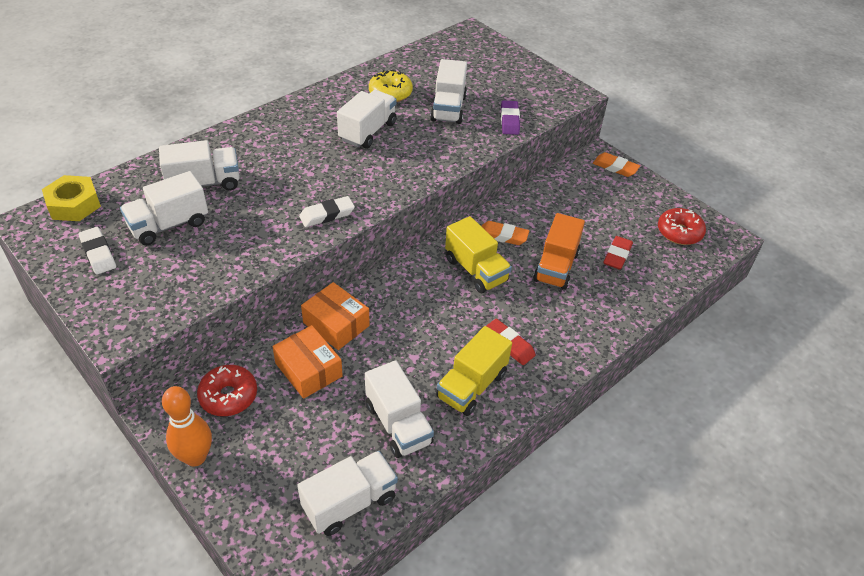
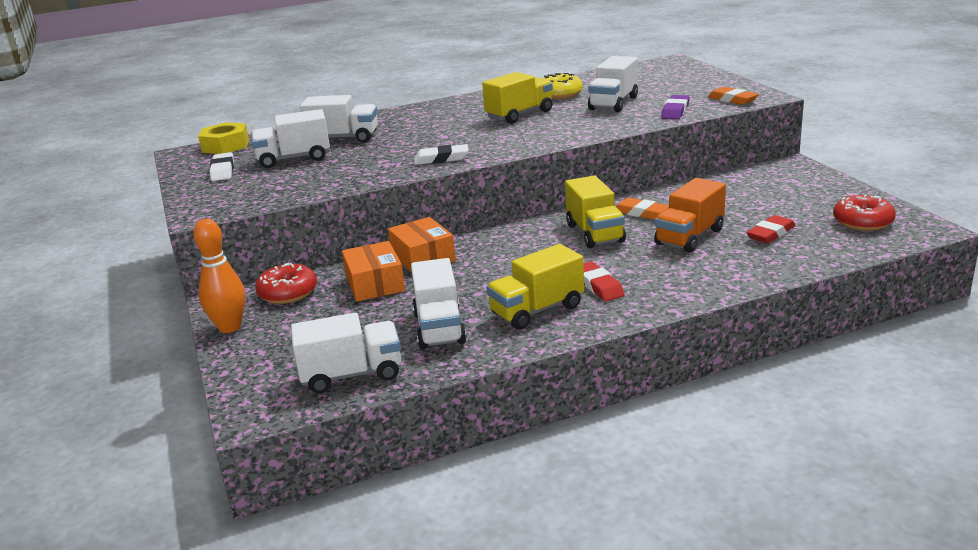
camera: 25 degrees right, 20 degrees down
(368, 132) = (519, 115): white truck -> yellow truck
(615, 167) = (806, 173): orange eraser -> orange eraser (732, 100)

